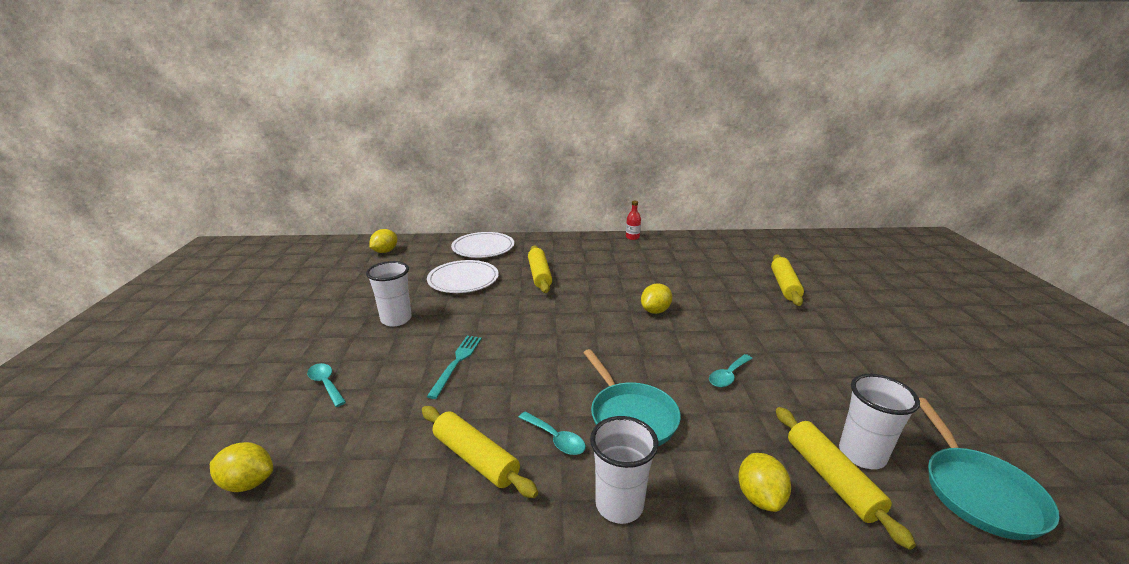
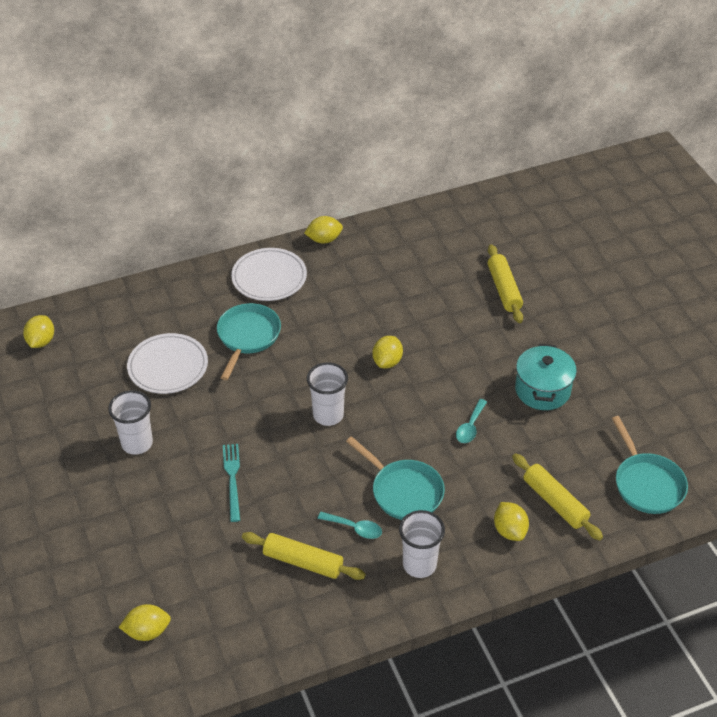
camera: 20 degrees left, 20 degrees up
(326, 384) = (131, 535): turquoise spoon -> none
(483, 248) = (156, 304): white plate -> white plate (269, 277)
(539, 275) = (247, 337): yellow rolling pin -> turquoise pan
(632, 237) = (324, 239): red bottle -> yellow lemon
(820, 362) = (542, 390): none -> turquoise pot
(861, 454) = (575, 475): white cup -> white cup (328, 415)

